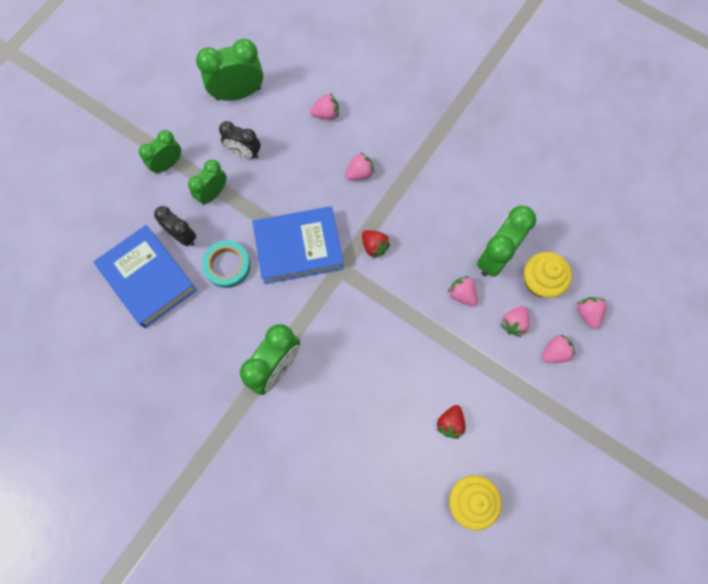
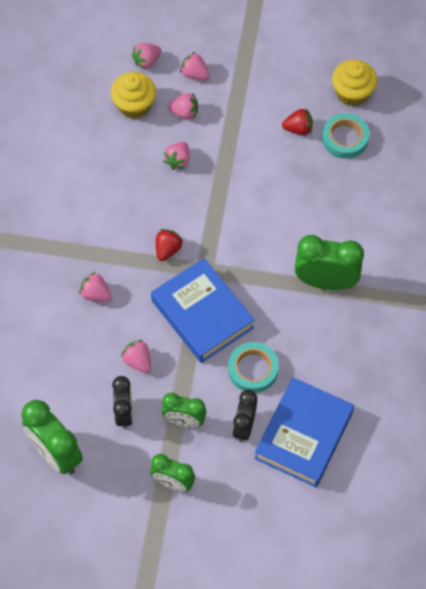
camera: 115 degrees left, 10 degrees down
(326, 114) = (42, 354): pink strawberry -> pink strawberry (138, 361)
(419, 464) = (345, 138): none -> turquoise tape
(495, 256) = (127, 147): green clock -> none

